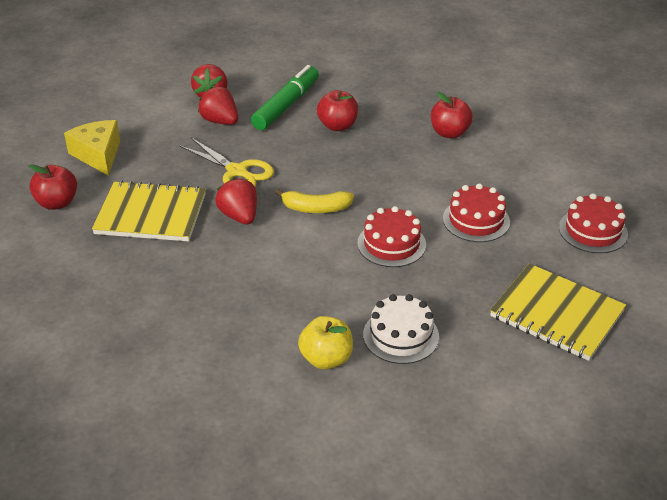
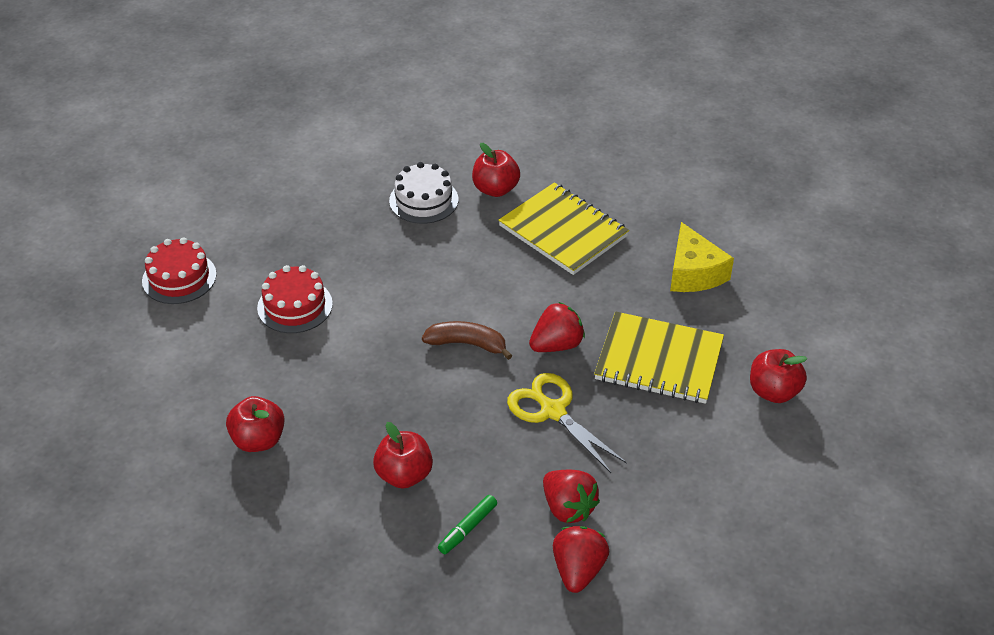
camera: 170 degrees left, 5 degrees up
(98, 155) = (736, 465): yellow cheese -> yellow cheese (694, 273)
(239, 216) = (556, 345): red strawberry -> red strawberry turned 105 degrees counterclockwise
(286, 105) = (468, 528): green marker -> green marker, size x0.50
(316, 208) = (467, 344): yellow banana -> brown banana
(326, 359) = (495, 189): yellow apple -> red apple
(391, 244) = (398, 289): red cake -> none
(556, 314) = (274, 201): yellow notebook -> yellow notebook (563, 231)

